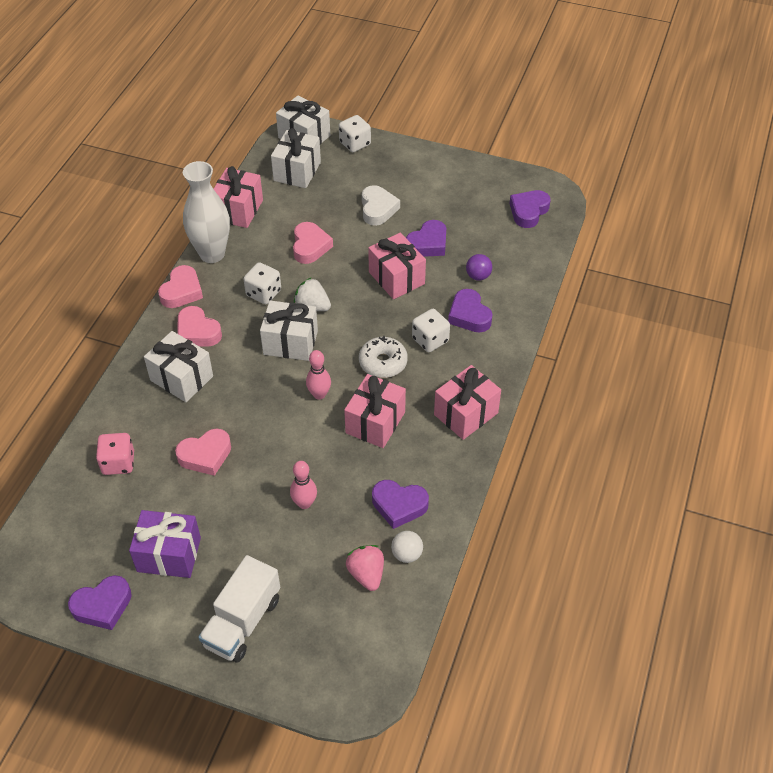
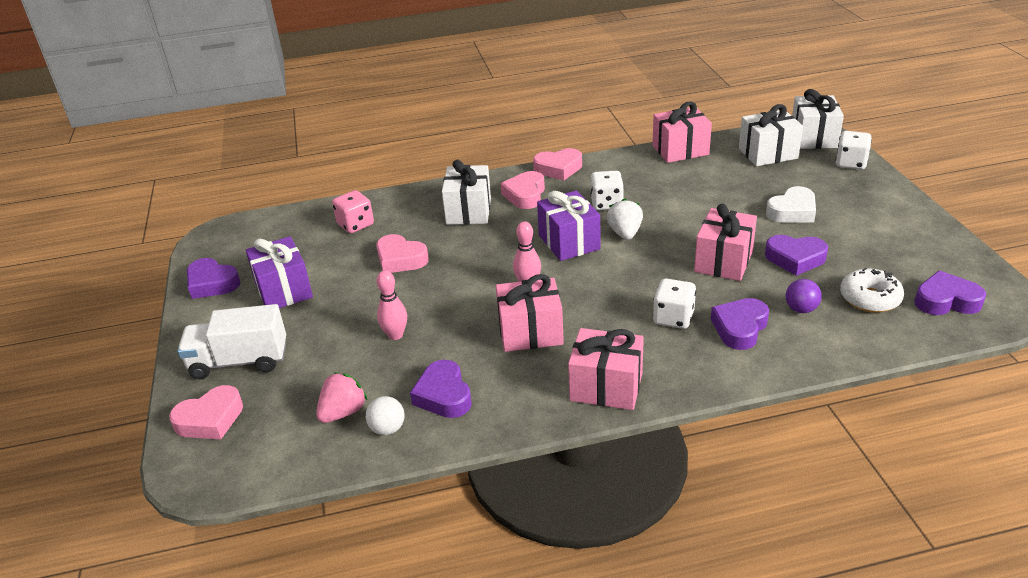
camera: 60 degrees right, 15 degrees down
(212, 254) = (615, 162): white vase -> none
(290, 342) = (569, 242): white gift -> purple gift
(310, 246) = (692, 200): pink heart -> pink heart (210, 419)
(383, 362) = (608, 302): white donut -> white donut (870, 298)

